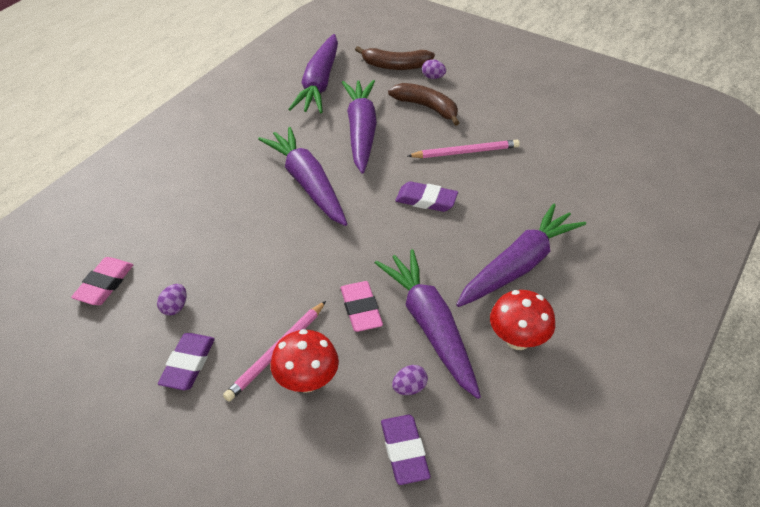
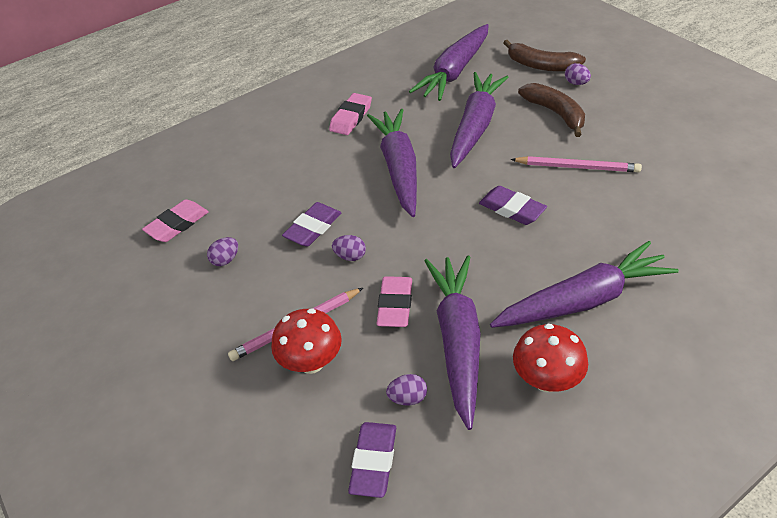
camera: 25 degrees right, 0 degrees up
(188, 364) = (213, 316): purple eraser -> purple eraser (313, 228)
(238, 143) = (351, 117): none -> pink eraser
(299, 275) = (350, 256): none -> purple egg

